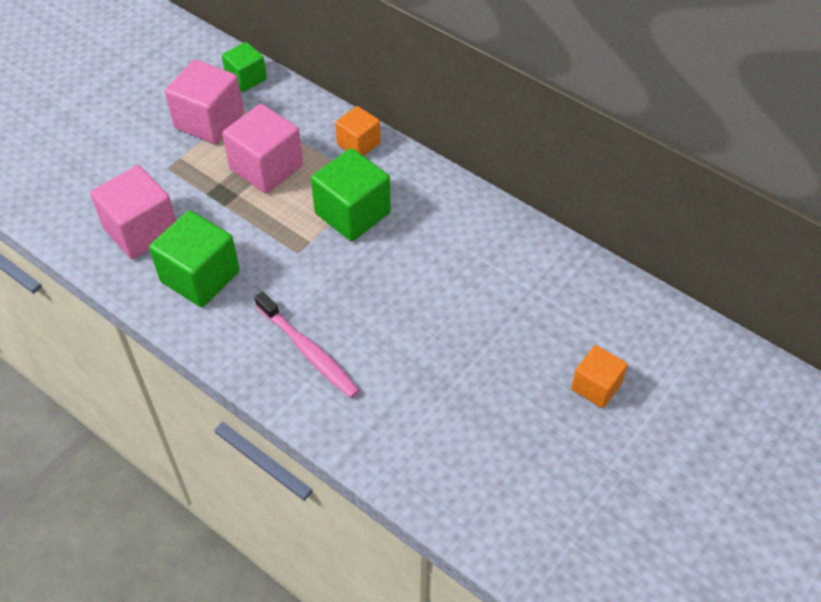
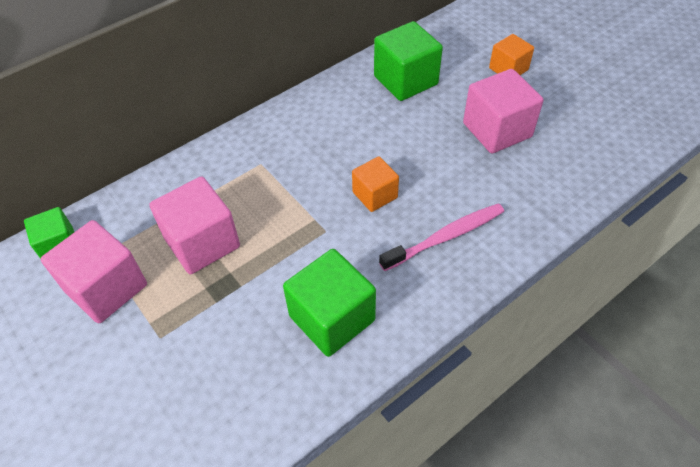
camera: 75 degrees left, 0 degrees up
(141, 230) = (246, 372): pink cube -> pink cube (497, 130)
(352, 213) = (291, 182): green cube -> green cube (405, 80)
(358, 144) = (204, 165): orange cube -> orange cube (375, 195)

